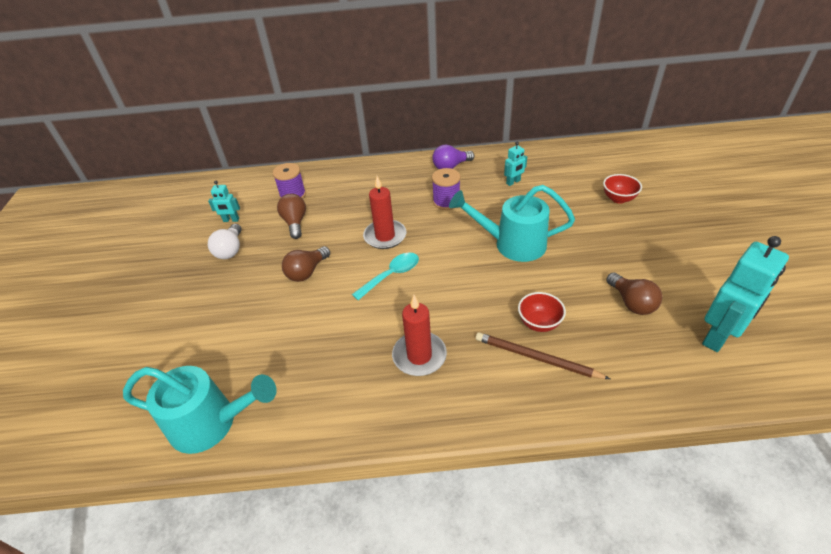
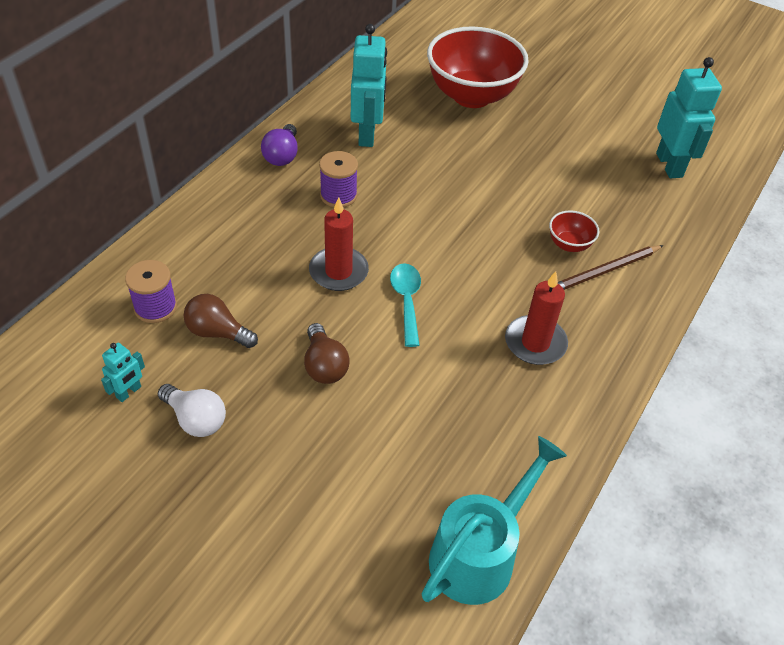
camera: 60 degrees left, 5 degrees up
(511, 244) = (455, 195): turquoise watering can -> none
(513, 182) = (367, 134): turquoise robot -> turquoise robot, size x2.05
(618, 199) = (472, 96): red bowl -> red bowl, size x2.33
(631, 302) = (597, 180): brown light bulb -> none

